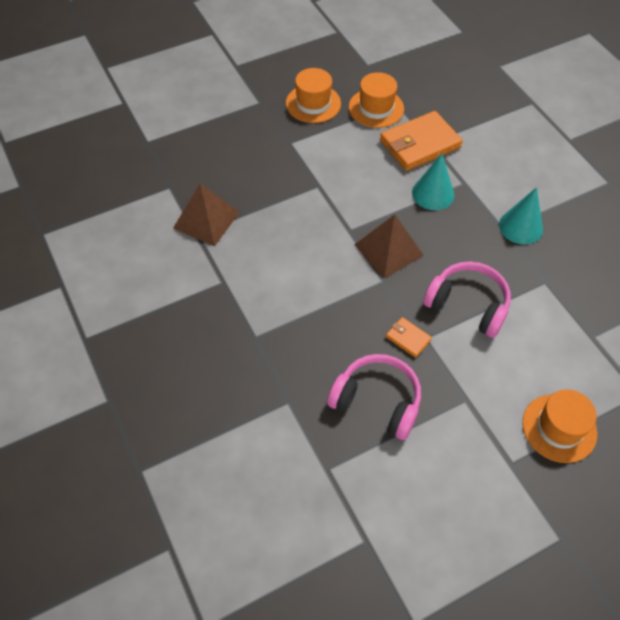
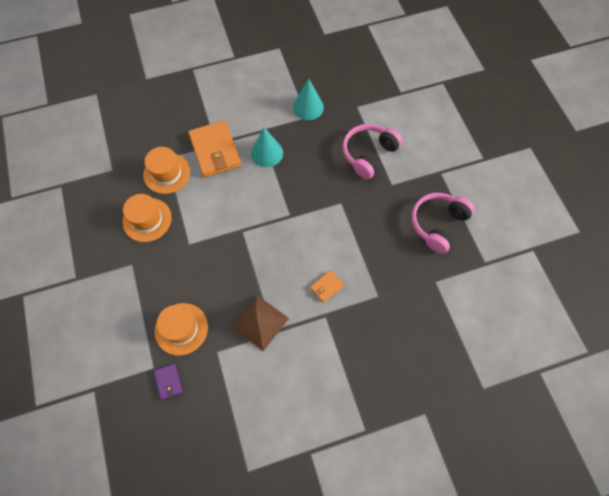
camera: 80 degrees left, 10 degrees up
(134, 155) = (168, 382): none -> purple wallet
(389, 250) = (314, 192): brown pyramid -> none
(408, 338) = (391, 196): orange wallet -> orange wallet (326, 287)
(559, 428) = (462, 128): orange hat -> orange hat (181, 329)

